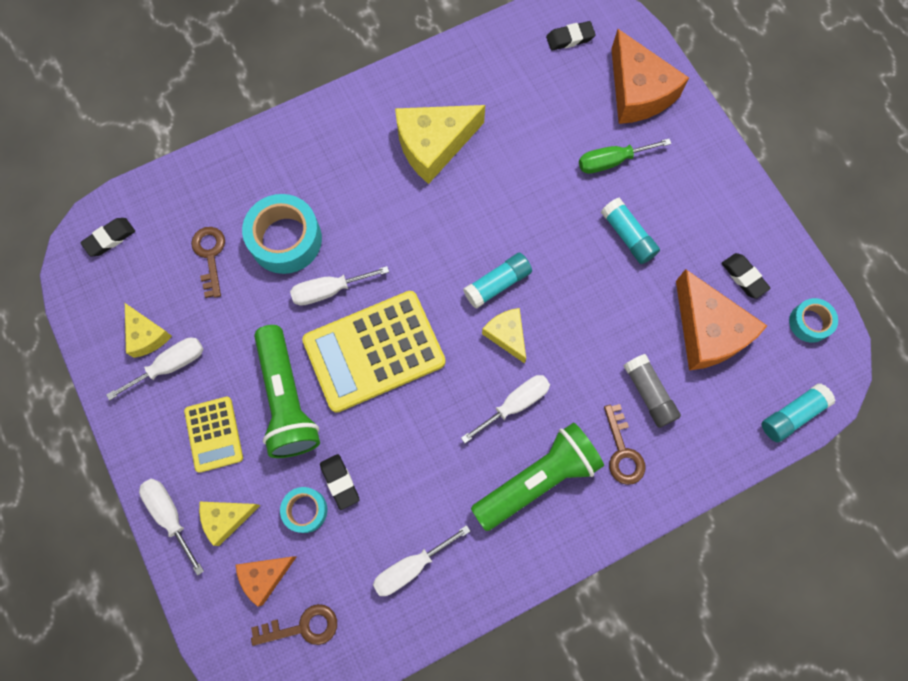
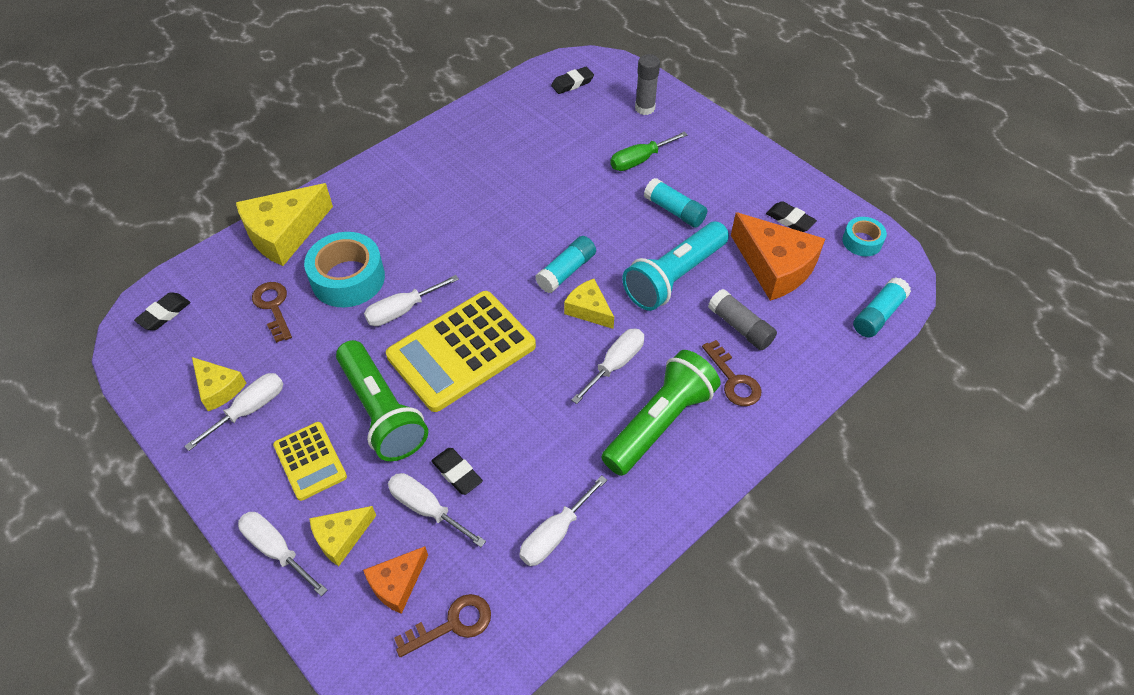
camera: 15 degrees left, 20 degrees down
(305, 510) = (426, 508): turquoise tape -> white screwdriver
(434, 145) = (473, 179): yellow cheese -> yellow cheese (284, 233)
(602, 318) = (674, 277): none -> turquoise flashlight
(638, 91) = (645, 108): orange cheese -> grey glue stick

